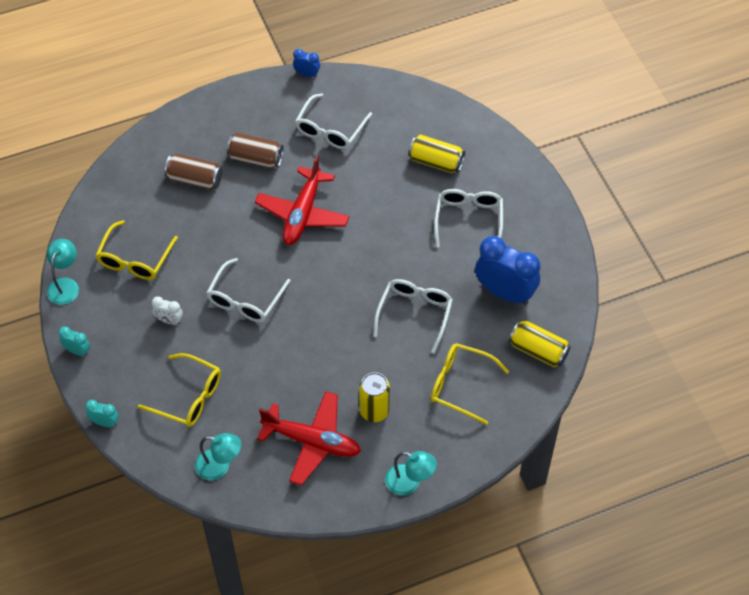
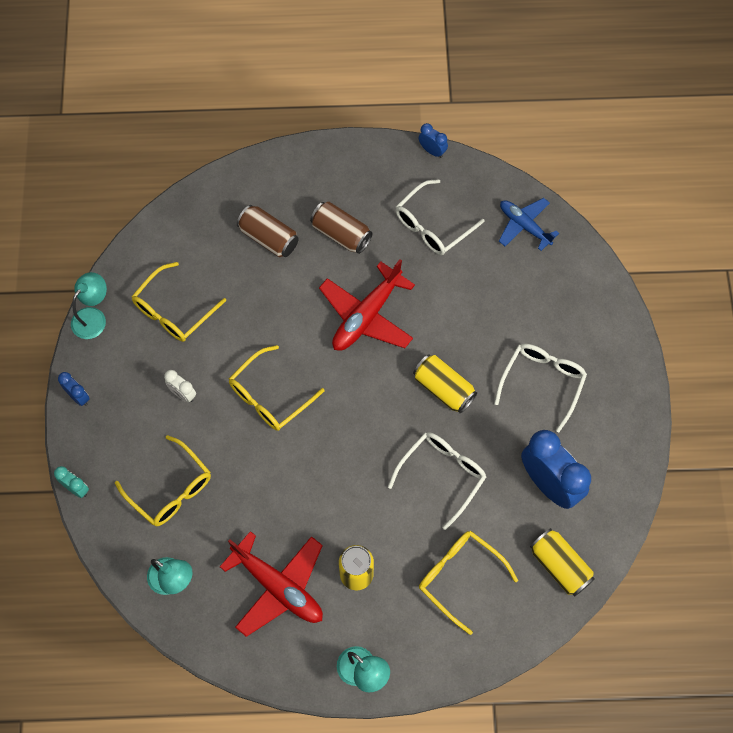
camera: 20 degrees right, 10 degrees up
(77, 351) = (78, 396): turquoise clock -> blue clock
(245, 299) = (270, 396): white glasses -> yellow glasses
(406, 108) = (524, 226): none -> blue plane
(436, 162) = (532, 301): yellow can -> yellow can (443, 389)

